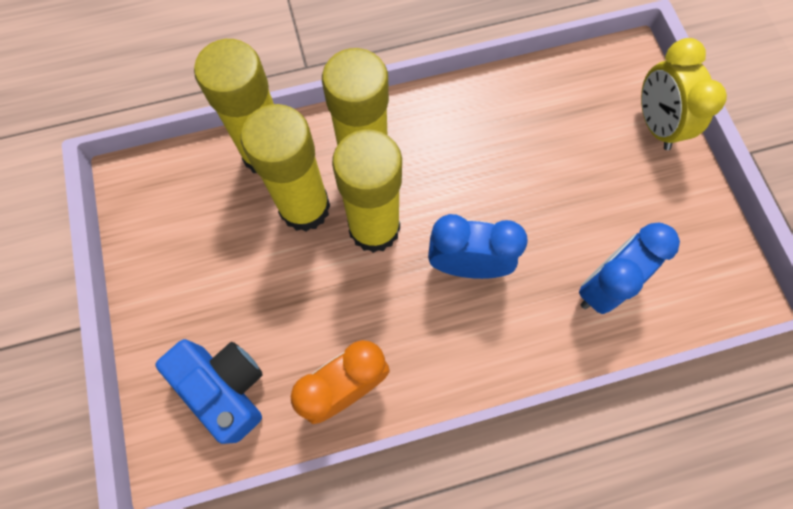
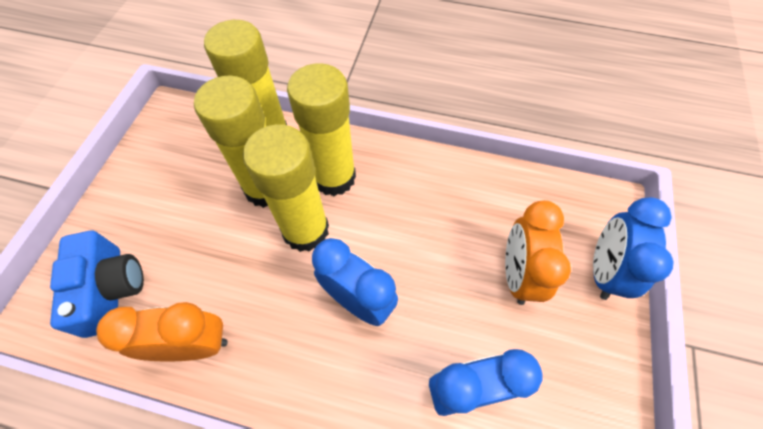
camera: 30 degrees right, 10 degrees down
(588, 166) = (517, 274): none -> orange clock
(655, 124) = (603, 271): yellow clock -> blue clock

